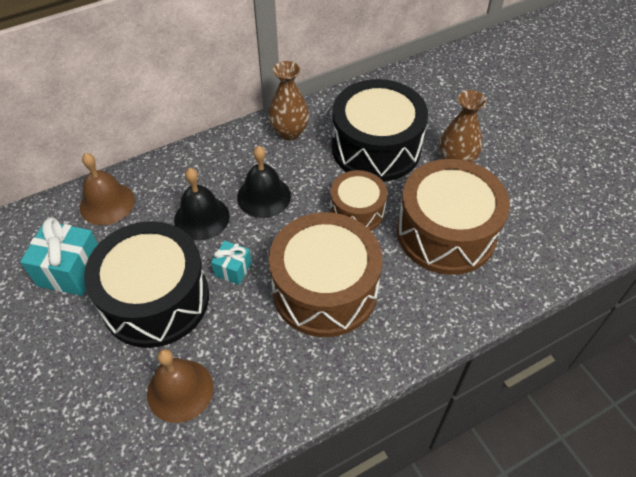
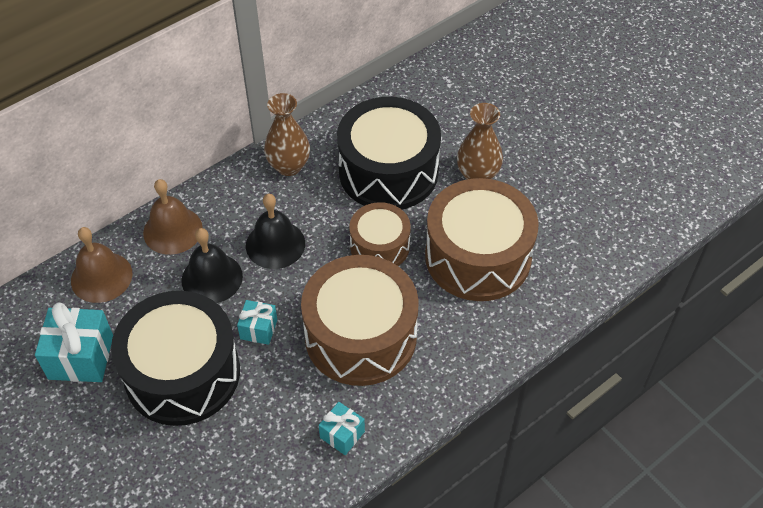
camera: 10 degrees left, 0 degrees up
(180, 390) = (231, 462): brown bell -> brown bell (173, 230)
(290, 381) = (342, 434): none -> turquoise gift

